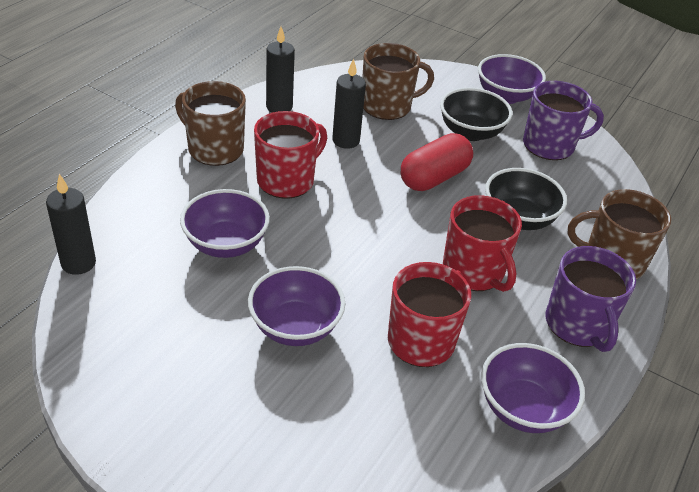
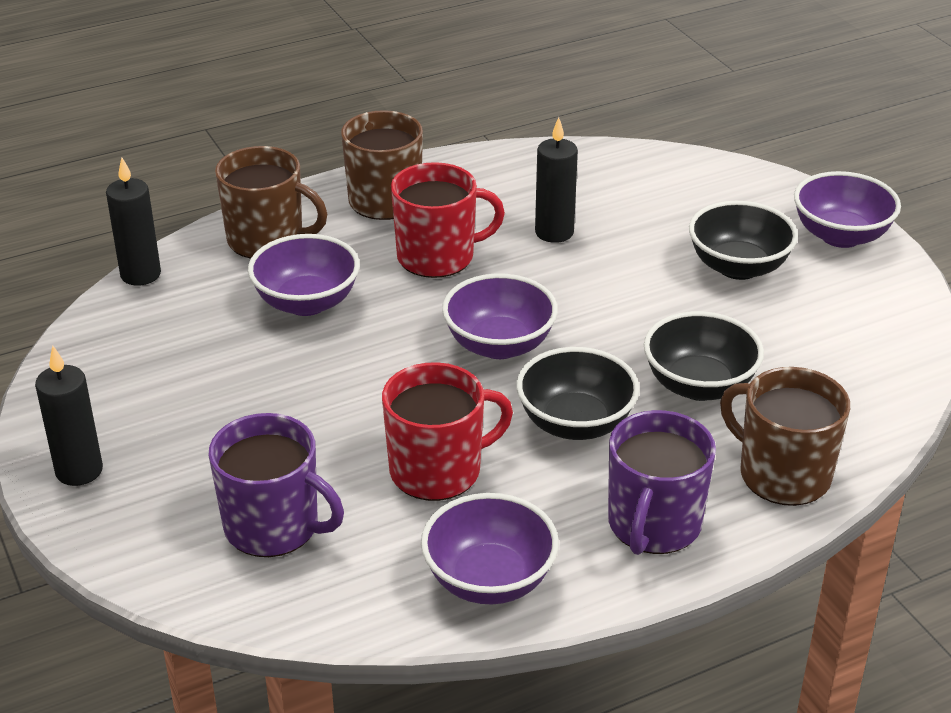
camera: 35 degrees right, 5 degrees down
(279, 107) = (505, 172): black candle -> black candle (79, 471)
(295, 327) = (306, 408): purple bowl -> purple bowl (499, 345)
(387, 106) = (651, 206): brown mug -> brown mug (267, 240)
(434, 177) = (630, 306): red capsule -> none
(474, 271) = (575, 423): red mug -> black bowl
(550, 145) = (842, 313): purple mug -> purple mug (274, 526)

